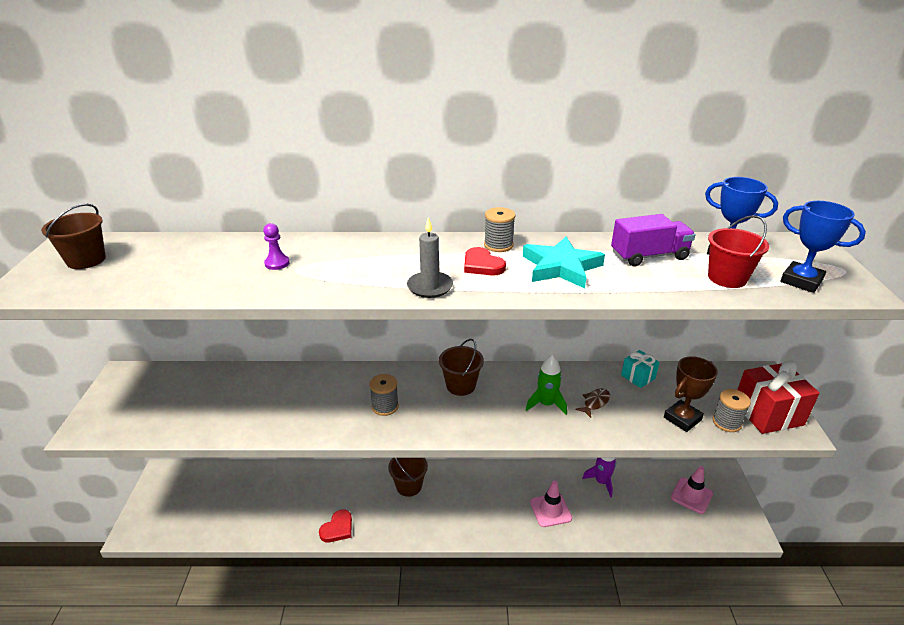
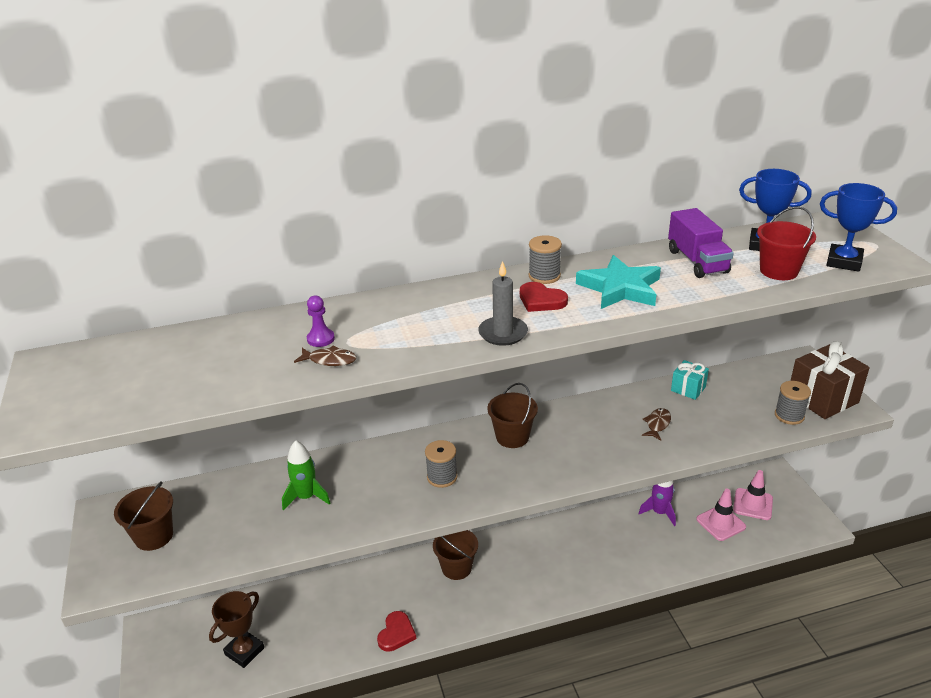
camera: 15 degrees left, 0 degrees up
(86, 260) = (89, 377): brown bucket -> brown bucket (154, 536)
(271, 282) = (329, 360): none -> brown fish
(546, 404) = (610, 437): green rocket -> green rocket (306, 497)
(550, 510) = (619, 554): pink traffic cone -> pink traffic cone (721, 523)
(649, 256) = (697, 261): purple truck -> purple truck turned 105 degrees clockwise
(682, 418) = (747, 421): brown trophy -> brown trophy (244, 651)
(767, 413) = (822, 398): red gift -> brown gift

